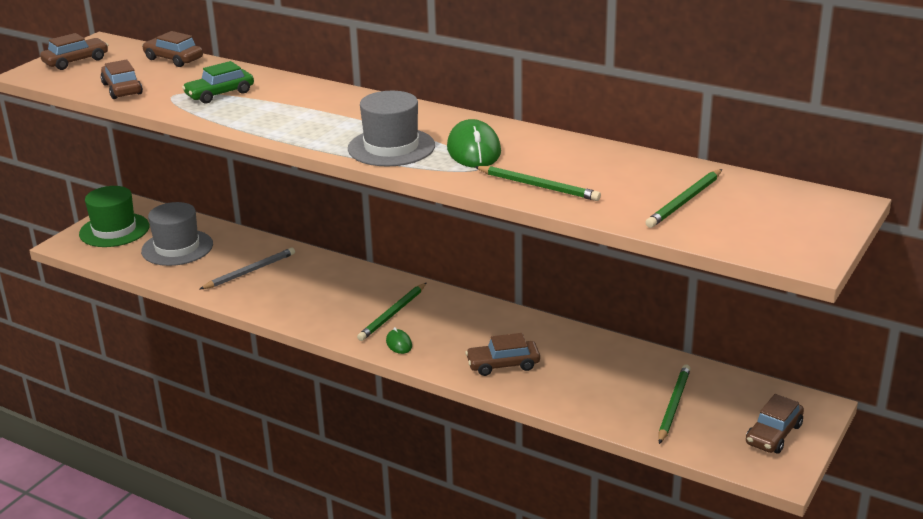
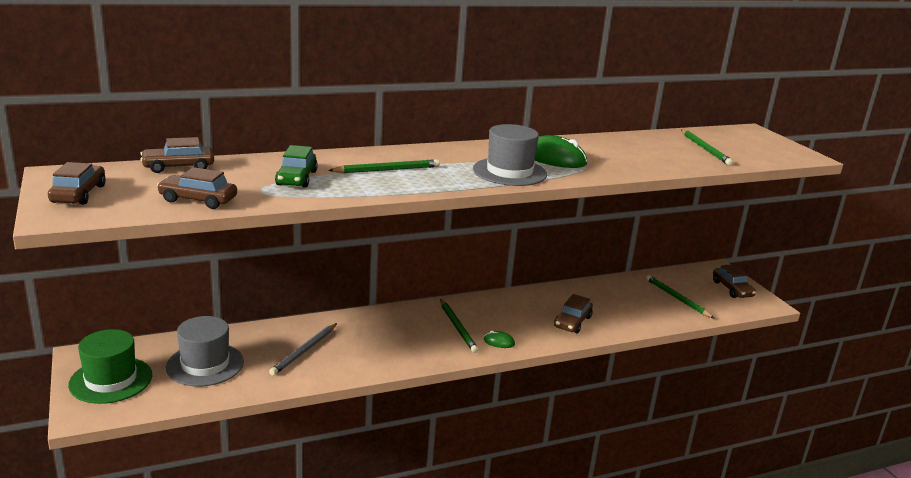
camera: 55 degrees left, 5 degrees down
(250, 271) = (304, 351): grey pencil -> grey pencil turned 150 degrees counterclockwise
(538, 186) = (635, 165): green pencil -> green pencil (387, 170)

